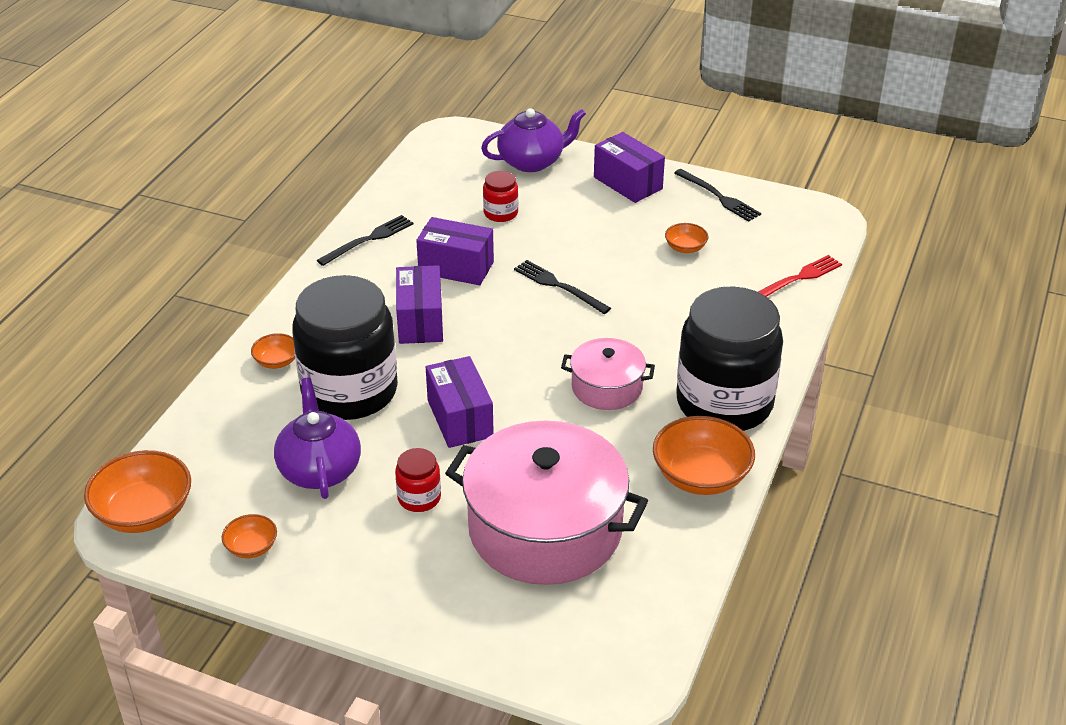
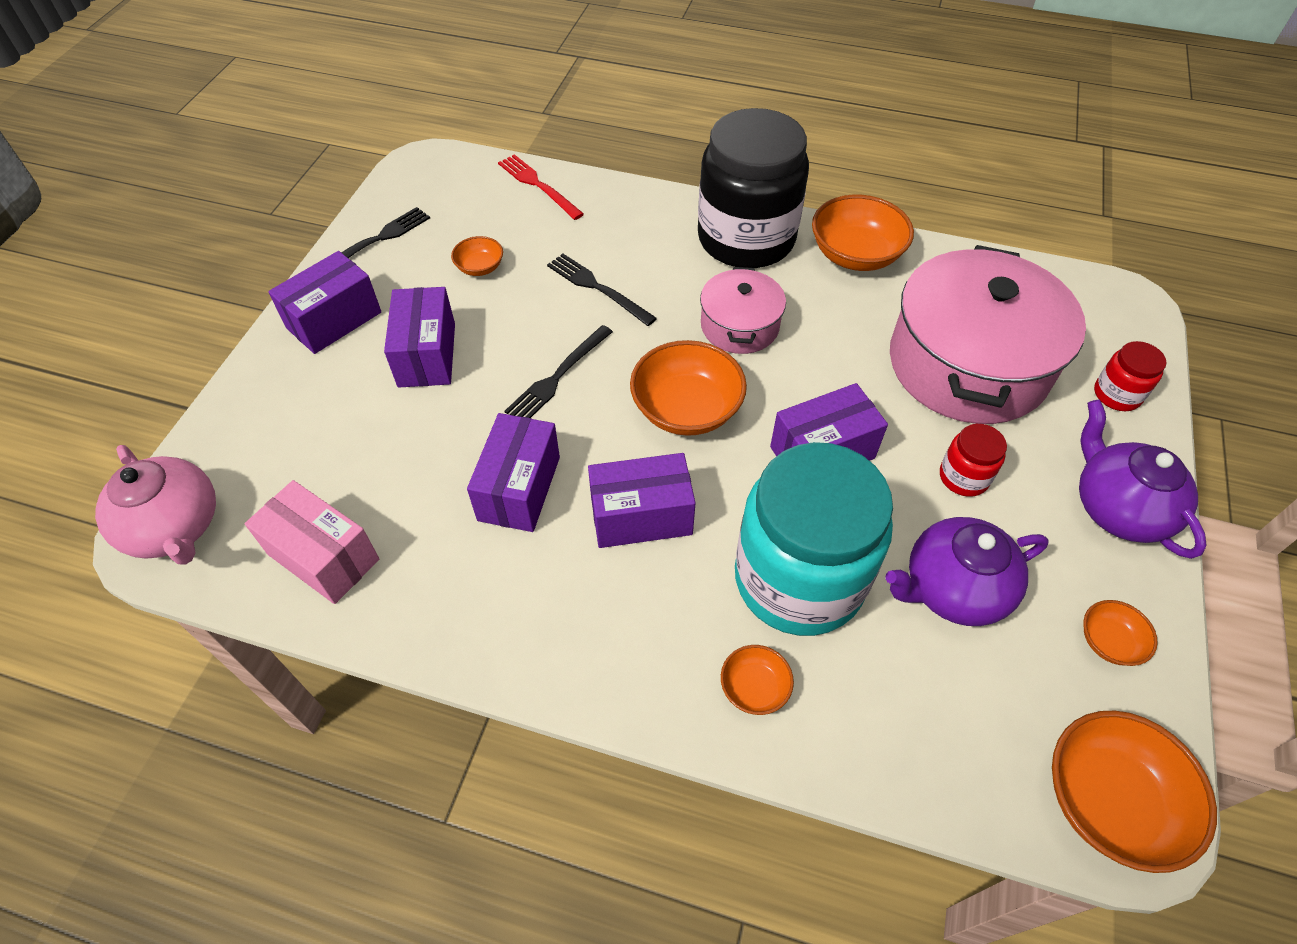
camera: 95 degrees left, 15 degrees up
(349, 391) = (799, 579): black jar -> turquoise jar
(368, 240) = (447, 611): black fork -> black fork (598, 288)
(420, 193) = (323, 556): none -> pink box
(454, 140) = (175, 527): none -> pink teapot
(500, 213) = (390, 449): red jar -> red jar (1117, 394)
(516, 349) = (686, 409): none -> orange bowl
(532, 161) = (261, 423): purple teapot -> purple teapot (1118, 508)
(588, 225) = (427, 355): none -> purple box

